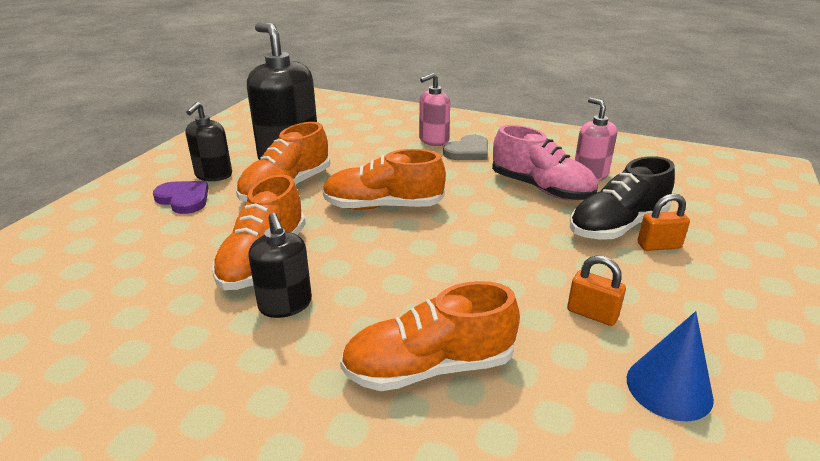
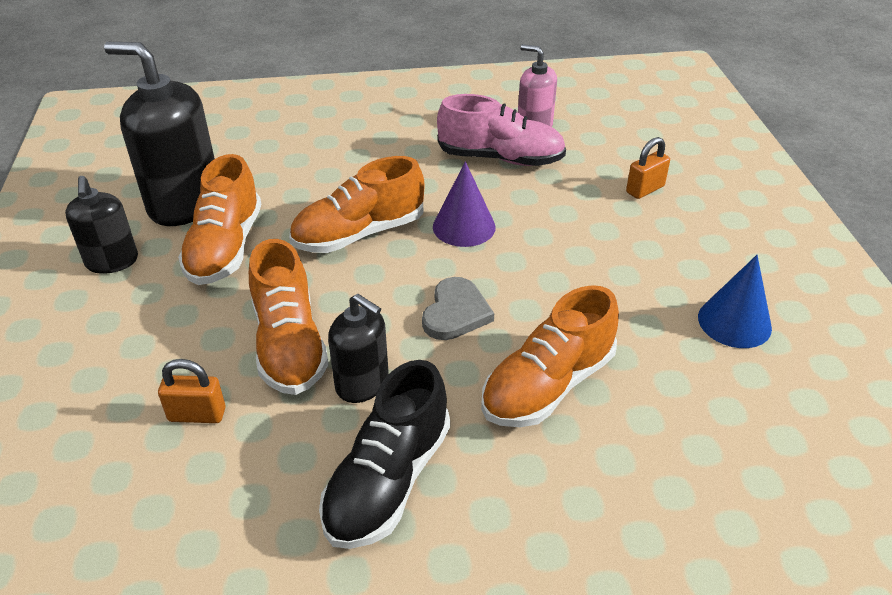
camera: 30 degrees left, 10 degrees up
(184, 199) = (108, 307): purple heart -> none
(433, 140) = (340, 129): pink soap dispenser -> none
(467, 225) = (464, 226): none -> purple cone
(468, 151) = (390, 133): grey heart -> grey heart (455, 312)
(592, 314) = (638, 279): orange padlock -> orange padlock (197, 414)
(617, 226) = (597, 179): black shoe -> black shoe (388, 480)

